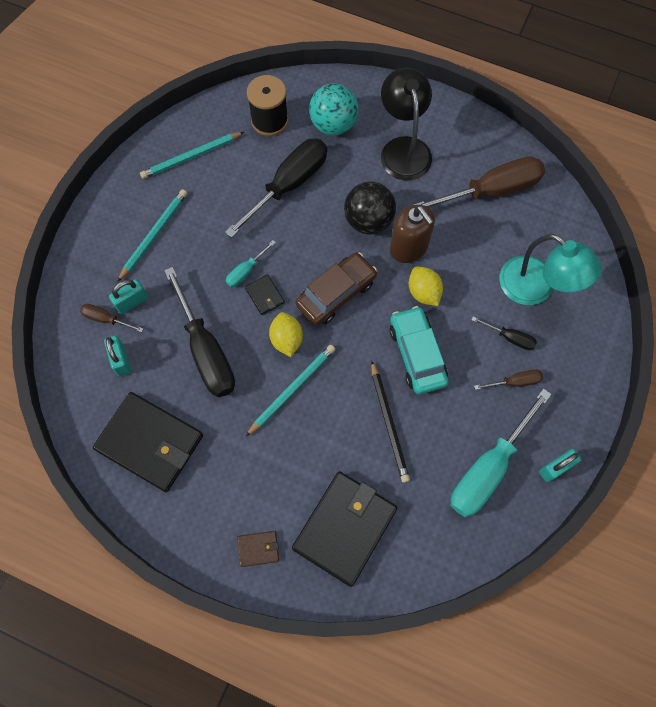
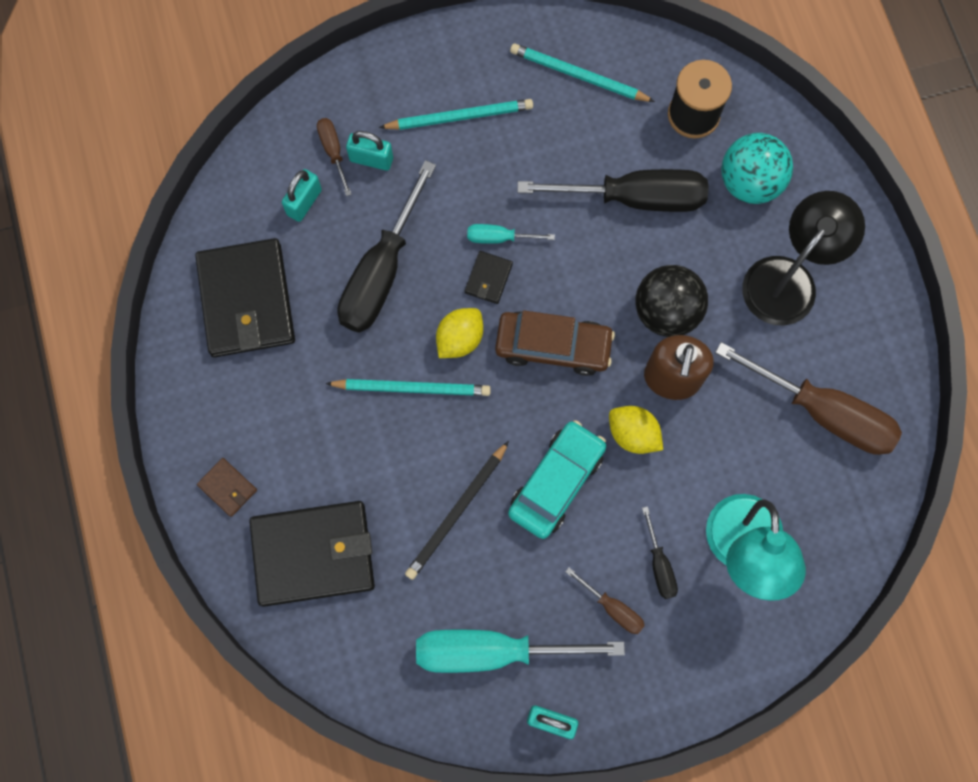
camera: 50 degrees right, 5 degrees up
(423, 292) = (633, 434): yellow lemon -> yellow lemon turned 75 degrees counterclockwise

